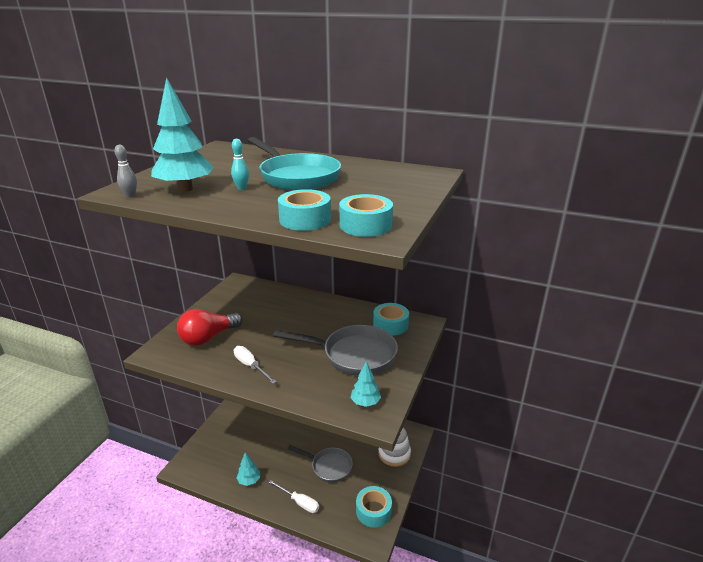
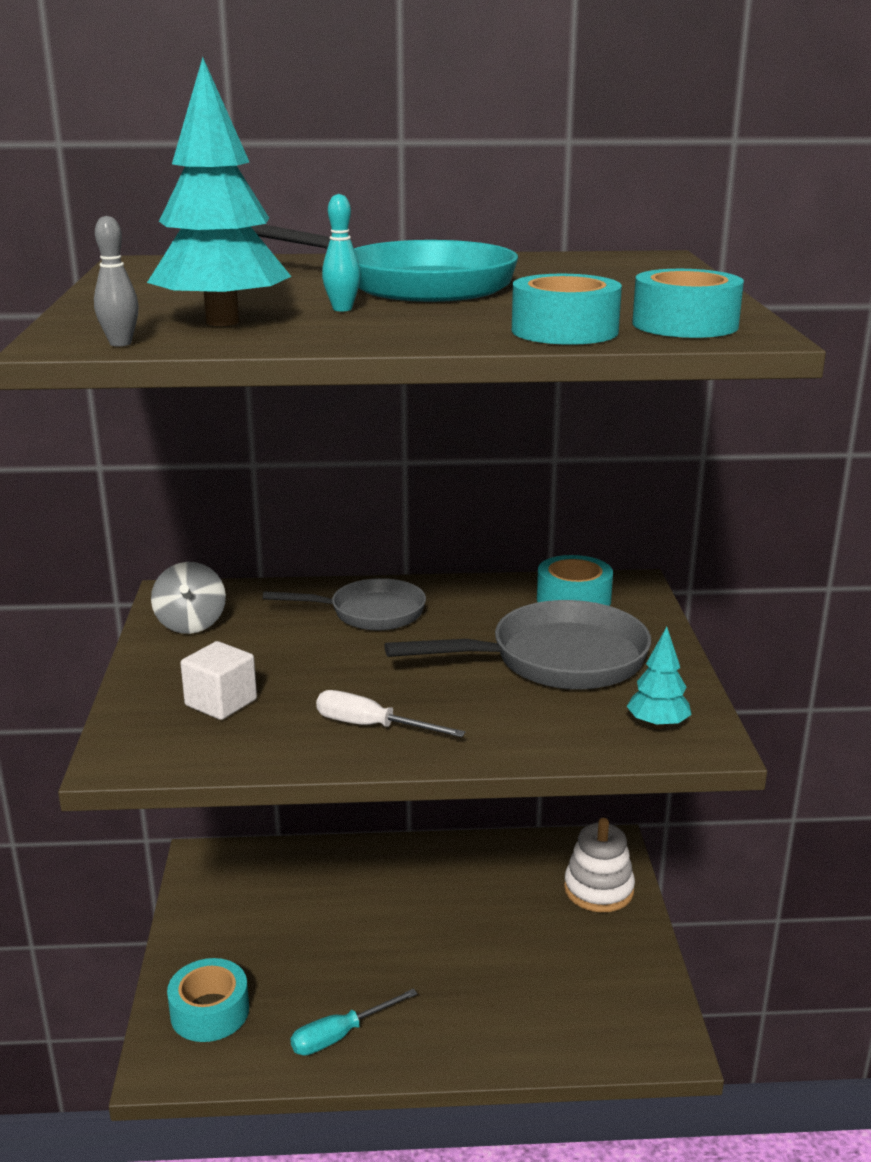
camera: 25 degrees left, 5 degrees down
(208, 338) = (221, 702): red light bulb -> white cube
(230, 297) = (191, 624): none -> grey spinning top
(249, 480) = (340, 1035): turquoise tree -> turquoise screwdriver
(299, 502) = (478, 1036): white screwdriver -> none
(328, 466) = (489, 953): grey pan -> grey pan (370, 613)
(373, 511) = (633, 998): turquoise tape -> turquoise tape (209, 1012)

